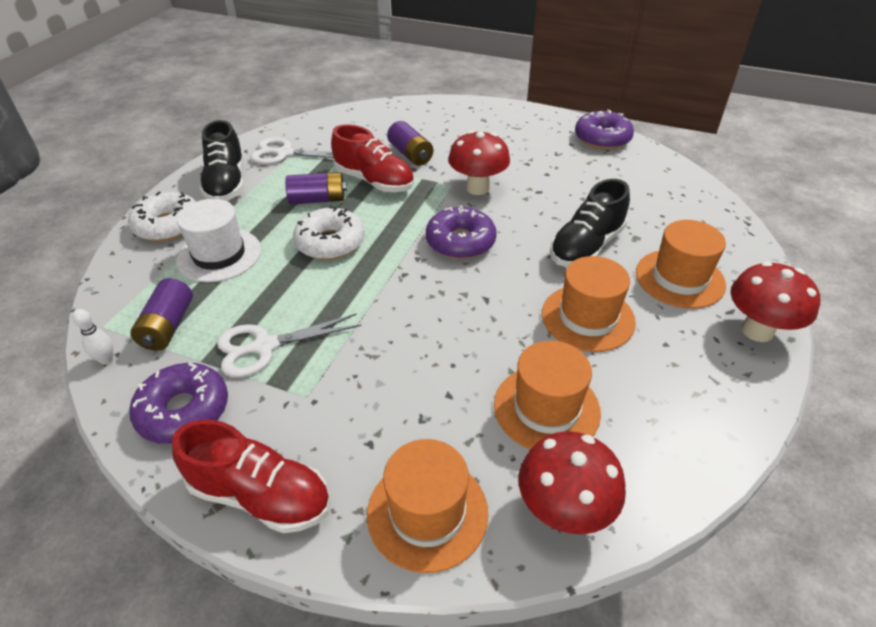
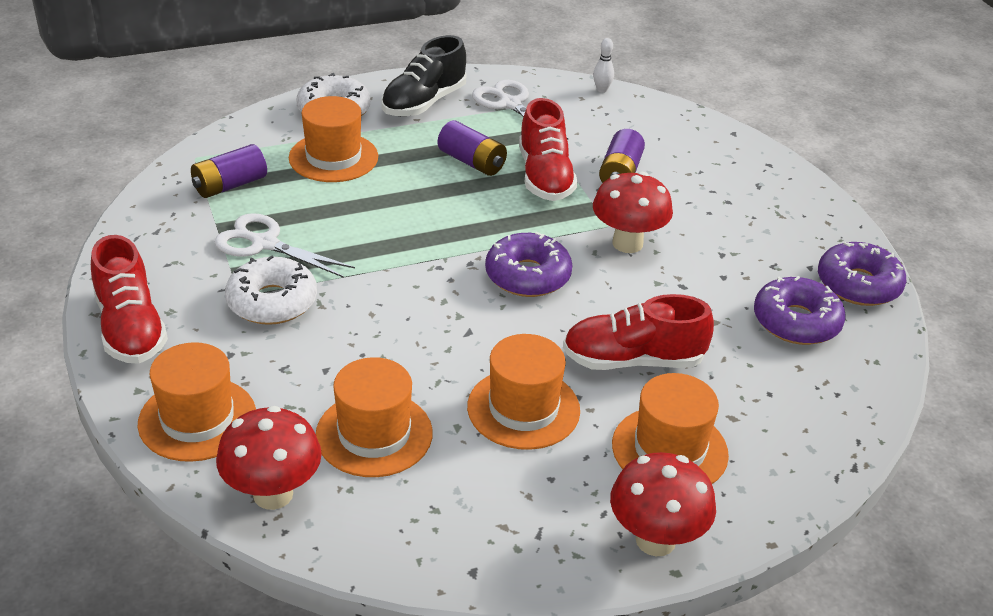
camera: 45 degrees right, 5 degrees down
(106, 359) = (168, 181): white bowling pin -> white bowling pin (602, 90)
(184, 411) = (163, 246): purple donut -> purple donut (796, 322)
(219, 255) = (333, 157): white hat -> orange hat
(330, 242) = (425, 203): white donut -> white donut (272, 302)
(586, 246) = (633, 360): black shoe -> red shoe

